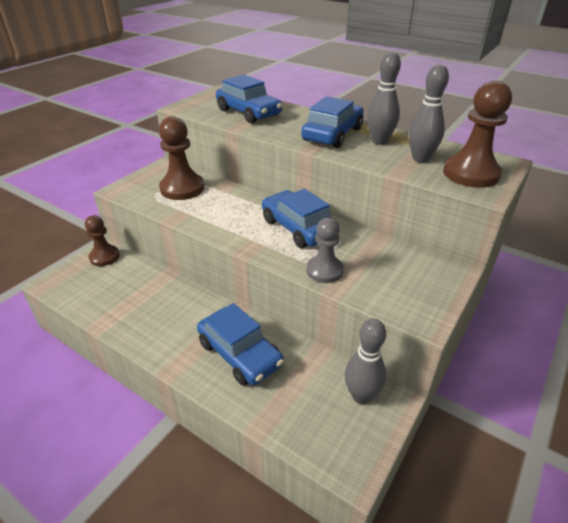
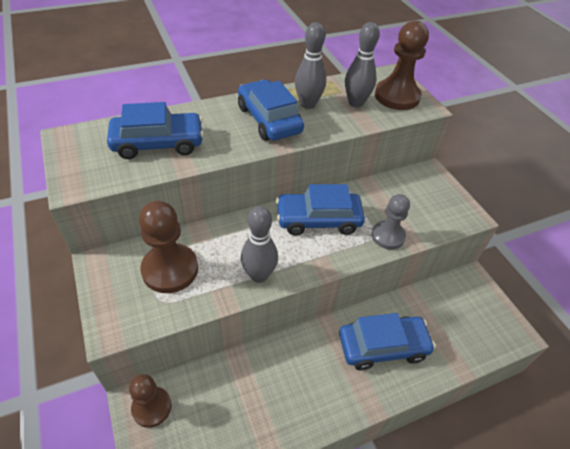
camera: 60 degrees left, 10 degrees up
(361, 395) = (462, 294): grey bowling pin -> grey bowling pin (259, 275)

